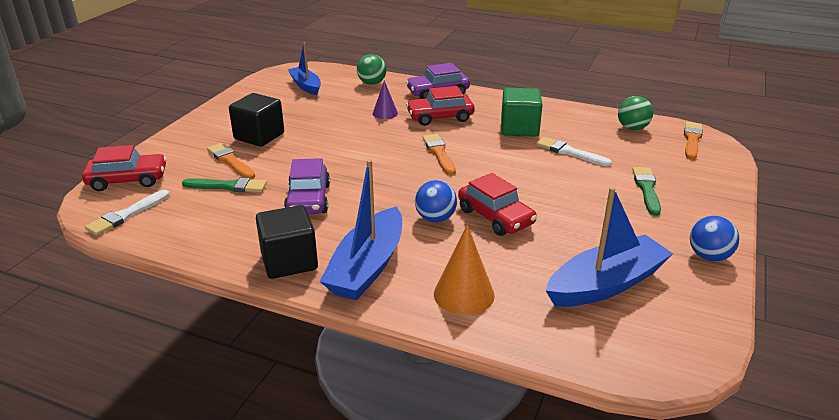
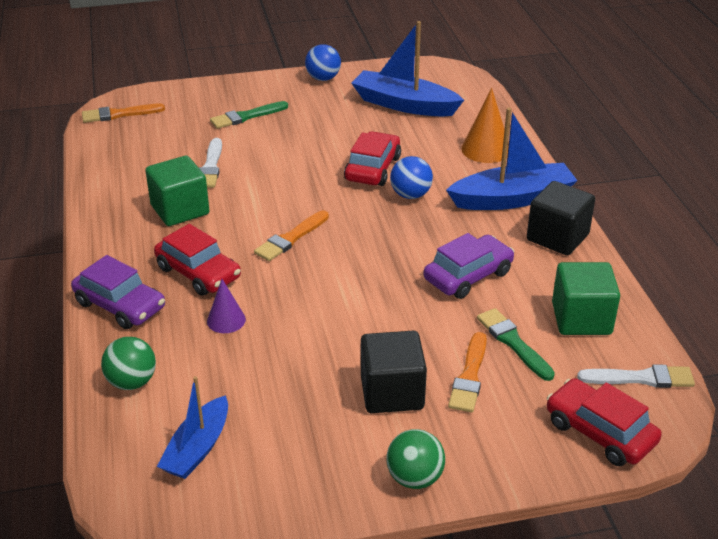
camera: 125 degrees left, 5 degrees up
(202, 222) = (581, 319): none -> green cube
(632, 128) = (118, 148): green ball -> green ball (414, 478)

